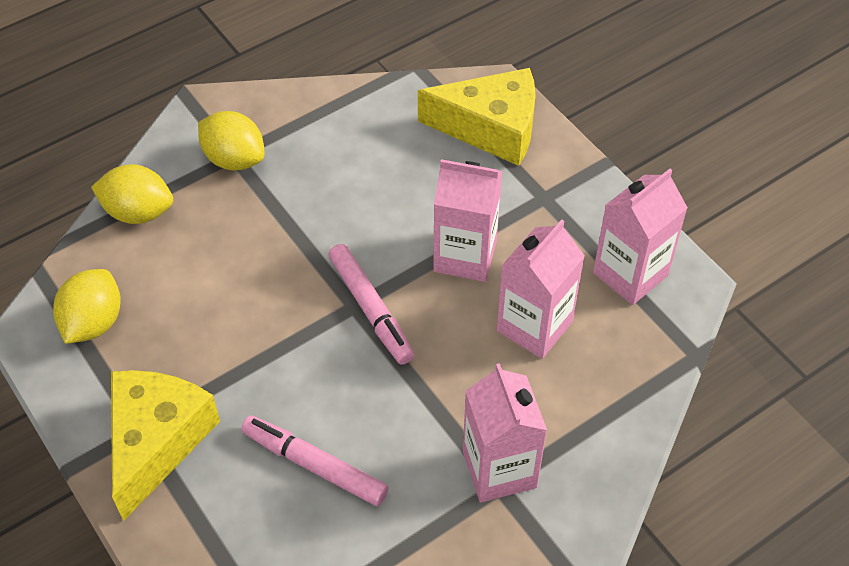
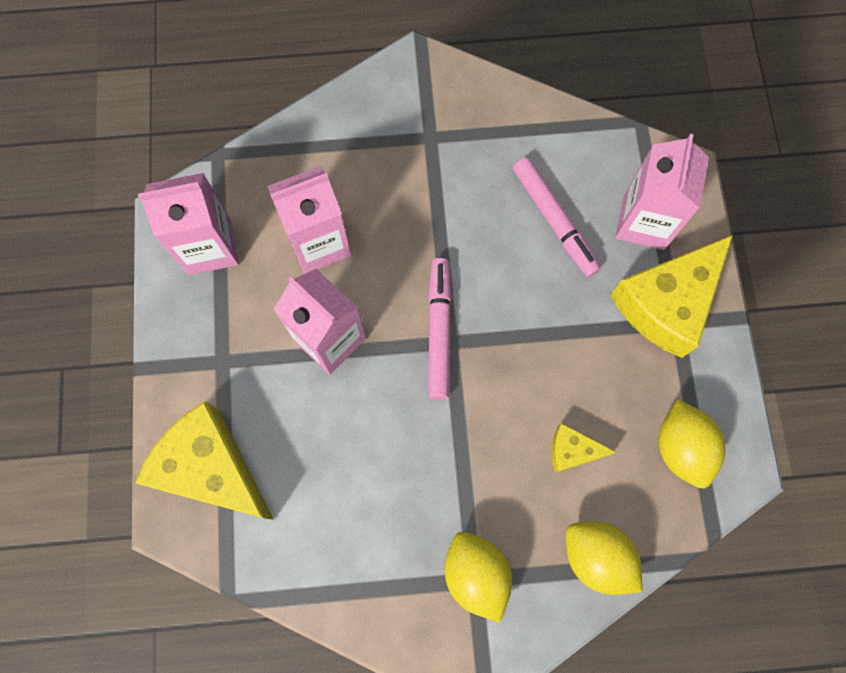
camera: 150 degrees left, 20 degrees up
(93, 322) = (681, 448): yellow lemon -> yellow lemon turned 60 degrees counterclockwise
(195, 275) = (572, 450): none -> yellow cheese
(499, 469) = (422, 148): pink carton -> pink carton (644, 222)

